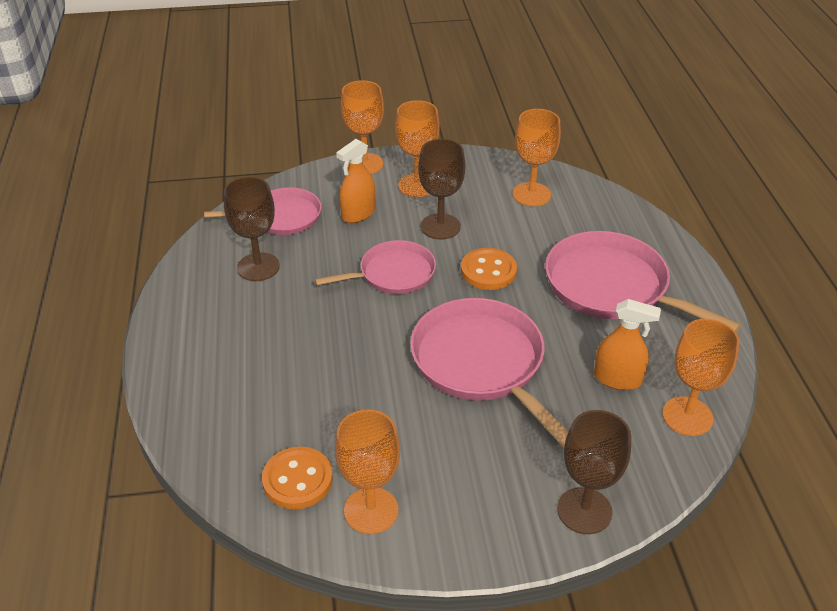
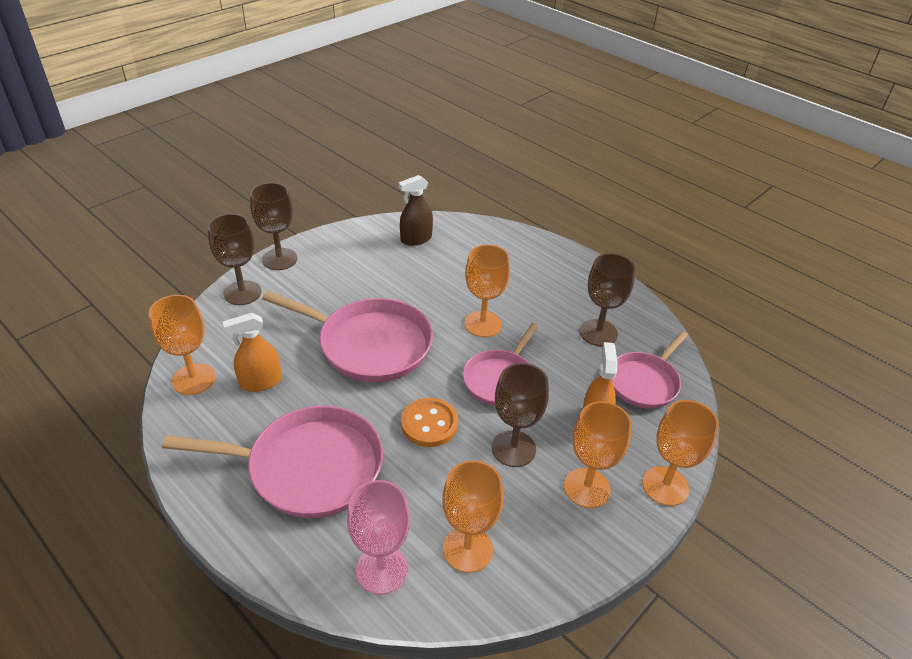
camera: 140 degrees right, 0 degrees up
(297, 480) = (416, 239): orange button -> brown spray bottle
(371, 510) = (364, 244): orange goblet -> orange goblet (483, 324)
(504, 546) = (279, 259): none -> brown goblet
(597, 210) = (381, 570): none -> pink goblet

